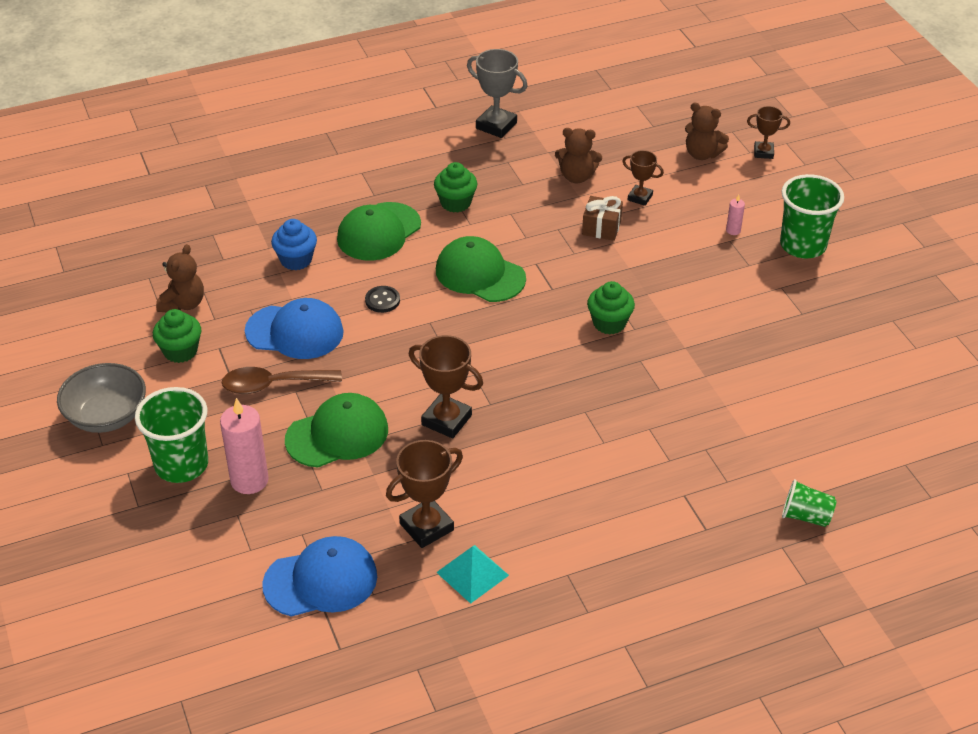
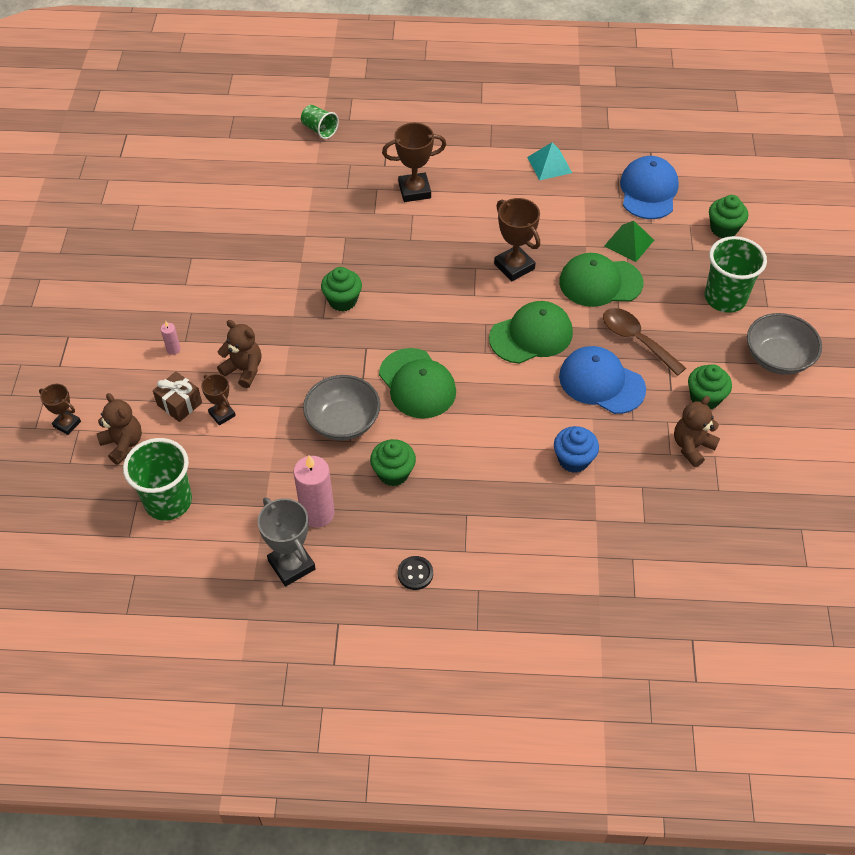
camera: 155 degrees left, 10 degrees up
(203, 558) = (723, 229): none -> green cupcake
(249, 480) = (677, 270): pink candle -> pink candle (317, 513)
(273, 385) = (636, 340): brown spoon -> brown spoon turned 150 degrees counterclockwise
(321, 496) = (629, 243): none -> green pyramid
(321, 580) = (648, 191): blue cap -> blue cap turned 90 degrees clockwise
(378, 232) = (483, 464): green cap -> green cap (531, 335)
(382, 300) = (514, 387): black button -> black button (415, 573)
(426, 527) = (565, 200): brown trophy -> brown trophy (414, 190)
(527, 224) = (343, 422): none -> grey bowl
(577, 177) = (260, 462): brown teddy bear -> brown teddy bear (244, 370)
(601, 228) = (281, 394): brown gift -> brown gift (179, 404)
(803, 245) = (132, 314): green cup -> green cup (168, 501)

